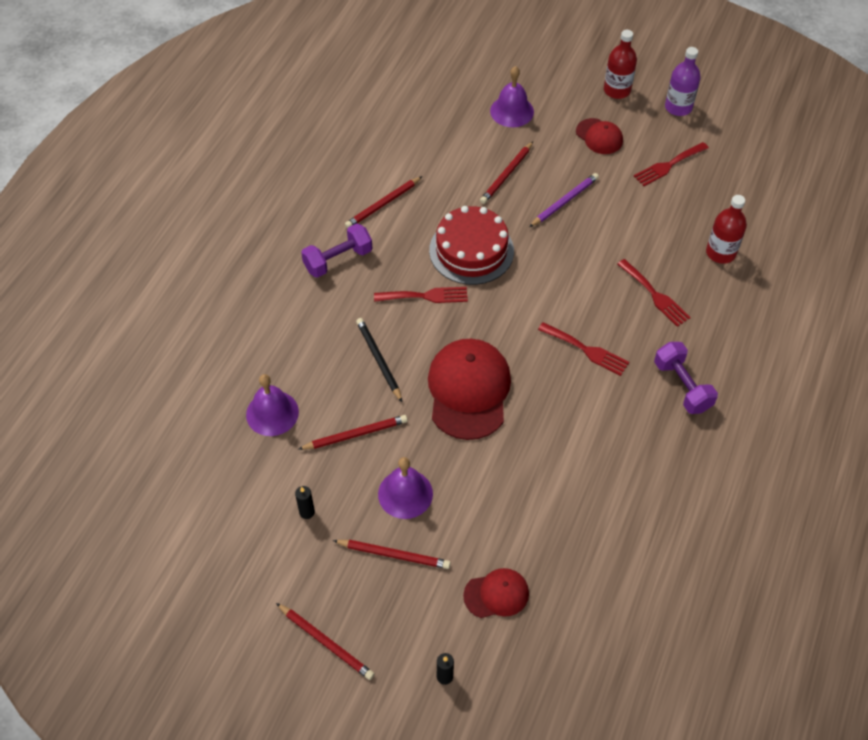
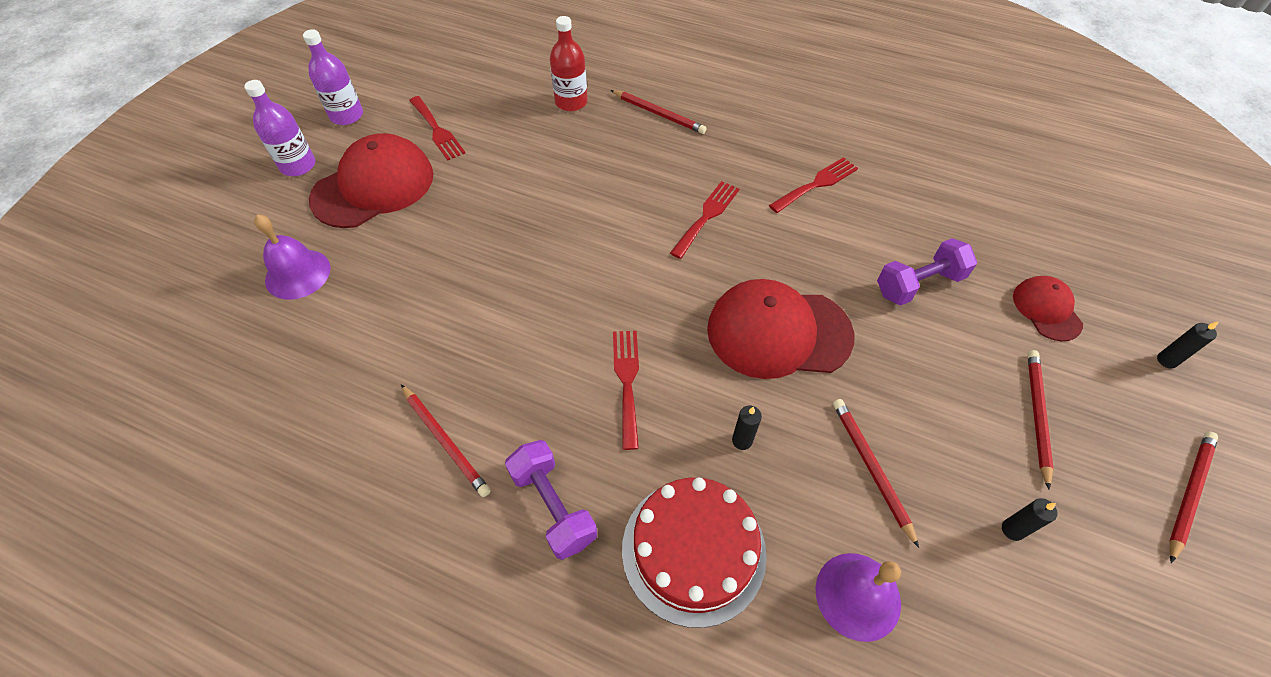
camera: 90 degrees left, 0 degrees up
(378, 360) = (742, 440): black pencil -> black candle
(405, 494) = (946, 403): purple bell -> none
(471, 250) = (549, 326): red cake -> red cake (693, 550)
(507, 175) = (418, 283): red pencil -> red pencil (658, 114)
(564, 201) = (477, 225): purple pencil -> none
(599, 136) = (374, 186): red cap -> red cap, size x1.89
(617, 90) = (298, 165): red bottle -> purple bottle
(655, 295) = (627, 155): red fork -> red fork (816, 184)
(682, 386) = (747, 144): purple dumbbell -> purple dumbbell (918, 284)

